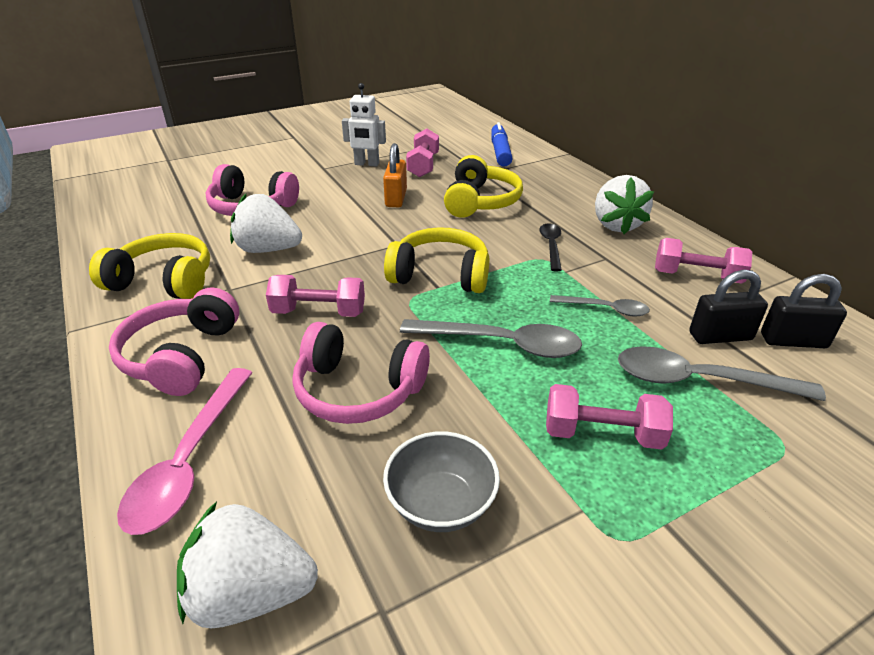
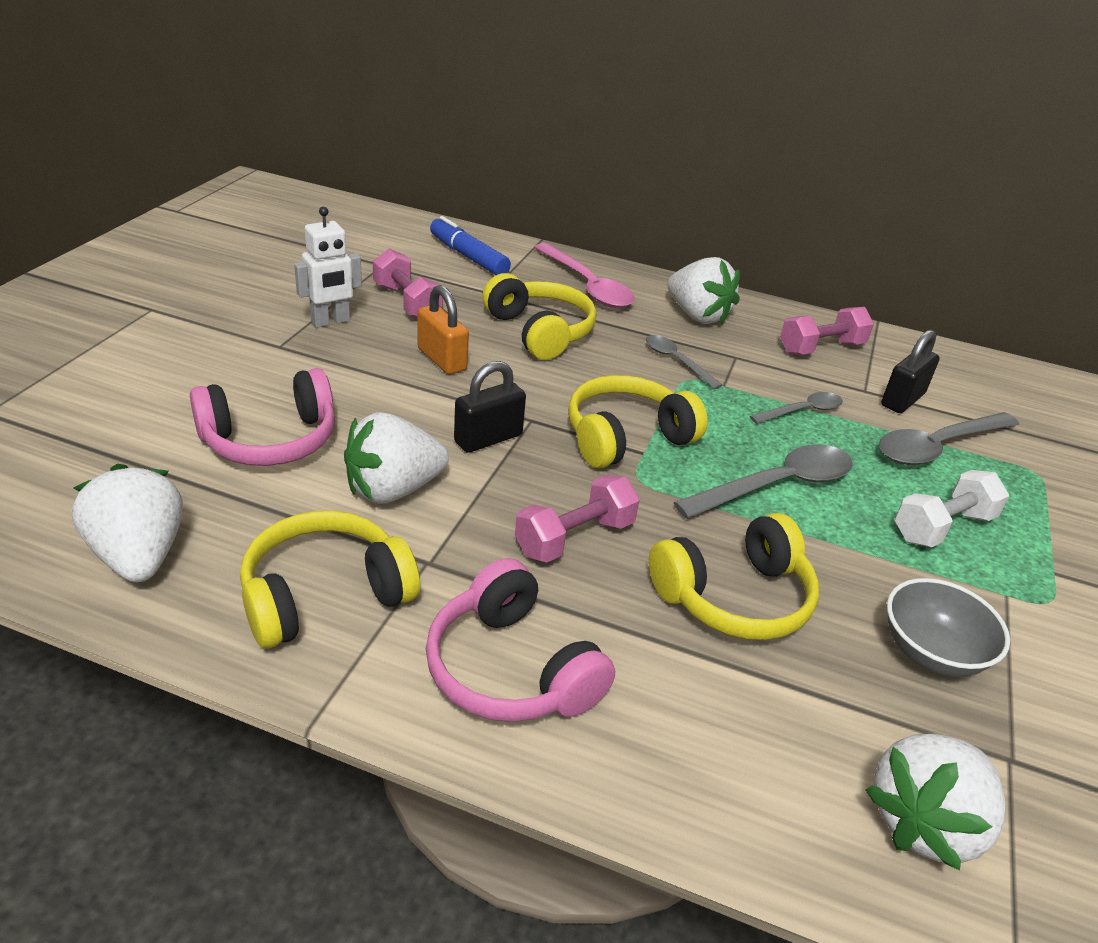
camera: 45 degrees left, 0 degrees up
(128, 233) = (139, 555): none -> white strawberry
(189, 461) = (703, 762): pink spoon -> pink spoon (587, 286)
(358, 390) = (734, 597): pink headphones -> yellow headphones
(551, 246) = (676, 361): black spoon -> grey spoon
(602, 434) = (942, 527): pink dumbbell -> white dumbbell
(793, 341) = (944, 382): black padlock -> black padlock (488, 438)

